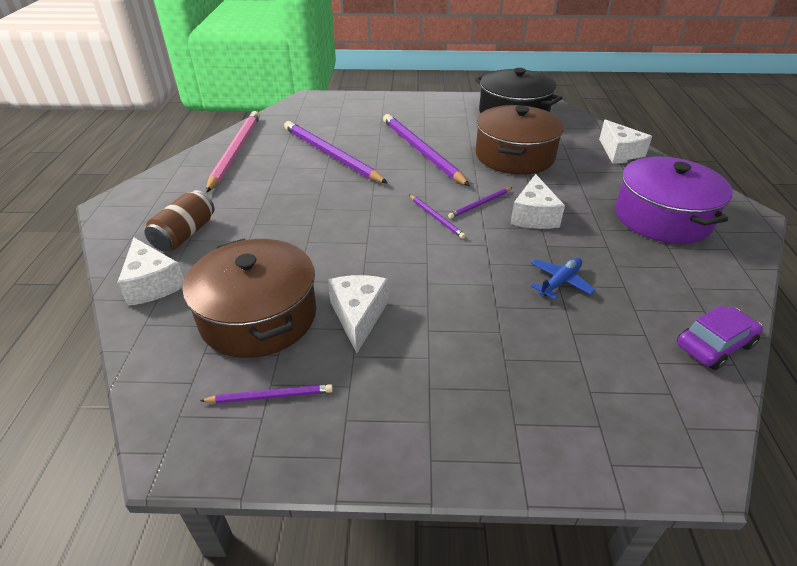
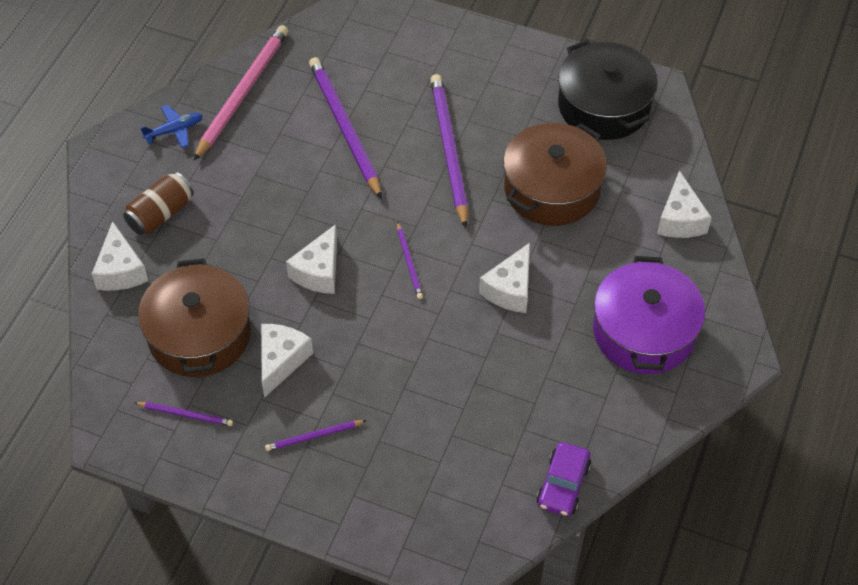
camera: 20 degrees right, 15 degrees up
(358, 241) = (319, 271): none -> white cheese
(480, 204) = (465, 256): purple pencil -> purple pencil (314, 436)
(560, 282) = (478, 379): blue plane -> blue plane (174, 130)
(714, 345) = (563, 485): purple car -> purple car turned 120 degrees clockwise

